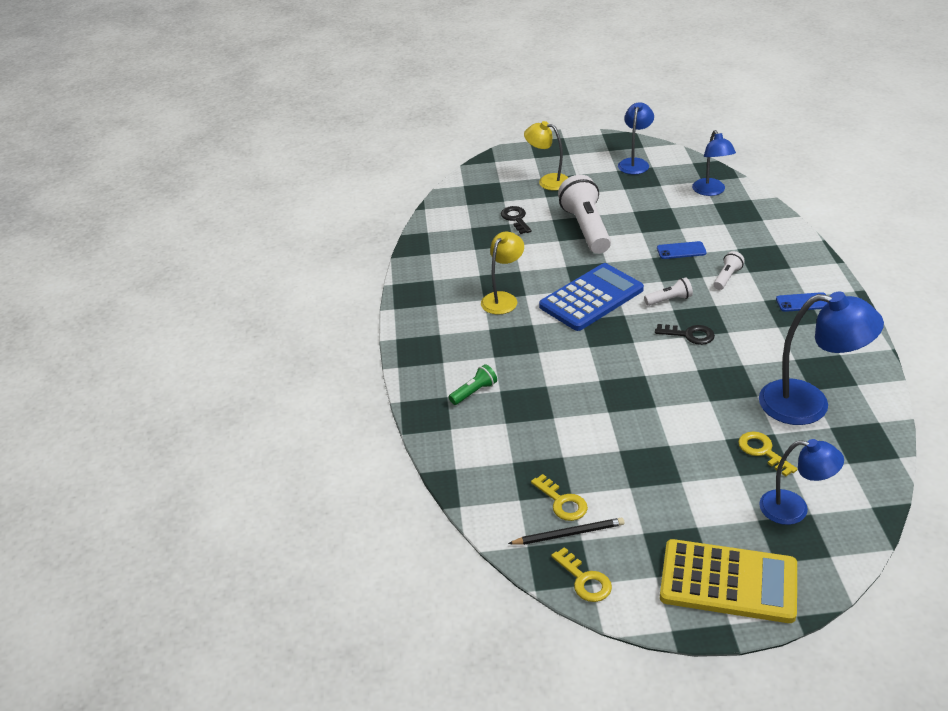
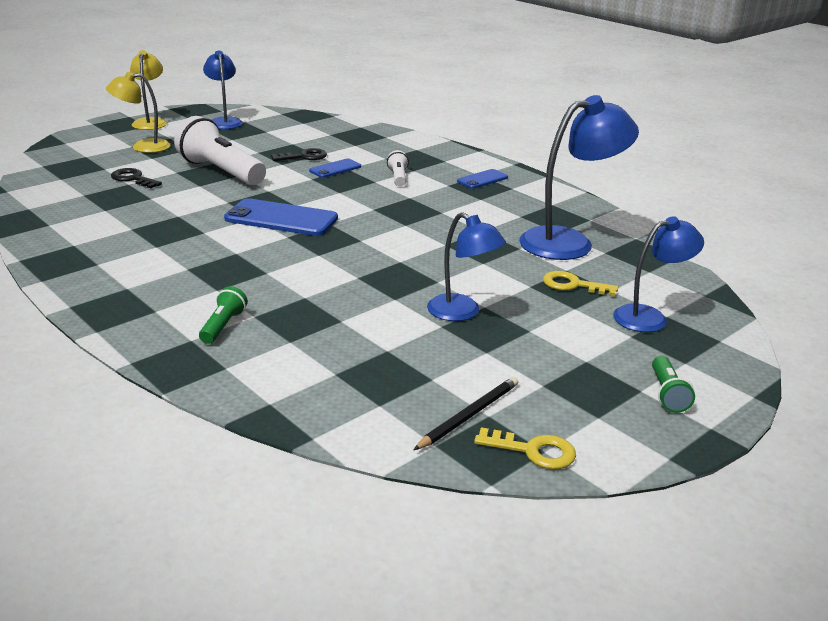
camera: 40 degrees left, 10 degrees down
(503, 299) = (180, 241): yellow lamp -> yellow lamp (150, 122)
(562, 502) = (431, 390): yellow key -> none
(591, 298) = (281, 219): blue calculator -> blue phone
(669, 300) = (362, 203): white flashlight -> none
(689, 335) = (410, 222): black key -> black key (304, 157)
(711, 191) = (319, 127): blue lamp -> blue lamp (462, 313)
(728, 582) = (667, 394): yellow calculator -> green flashlight

